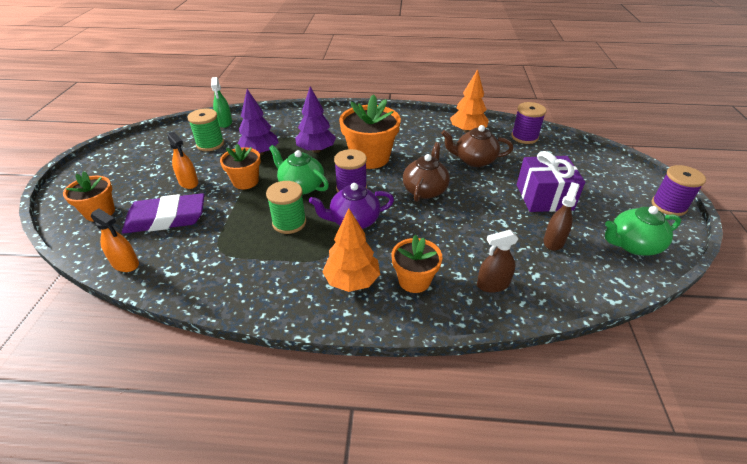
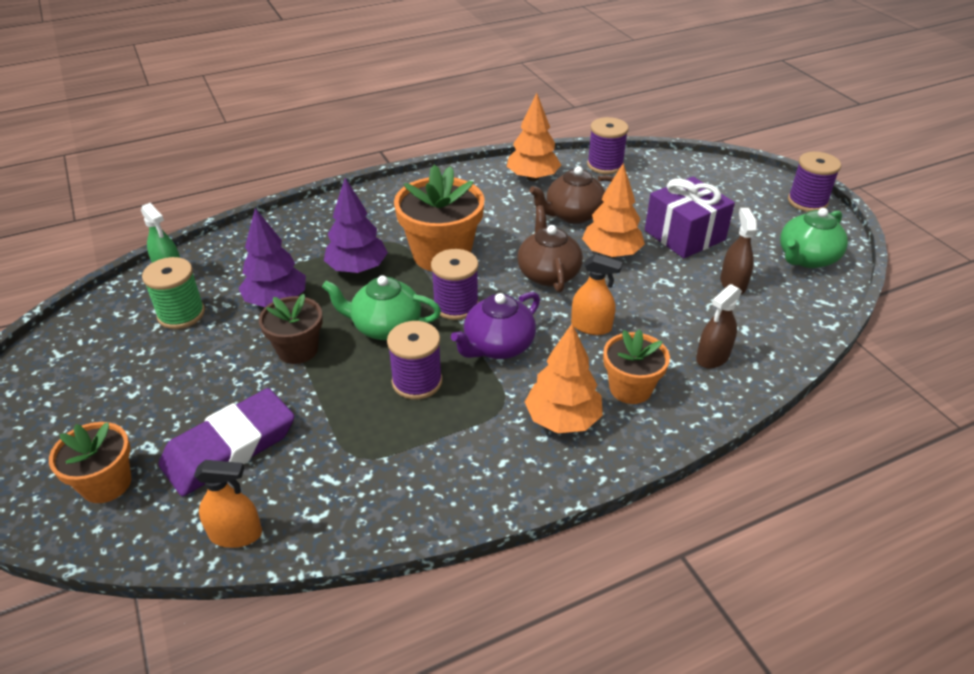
camera: 30 degrees left, 0 degrees up
(188, 182) = (208, 383): orange spray bottle -> orange spray bottle (591, 326)
(245, 181) = (297, 350): orange flower pot -> brown flower pot
(289, 223) = (417, 381): green spool -> purple spool
(479, 191) = (611, 253): none -> orange tree

